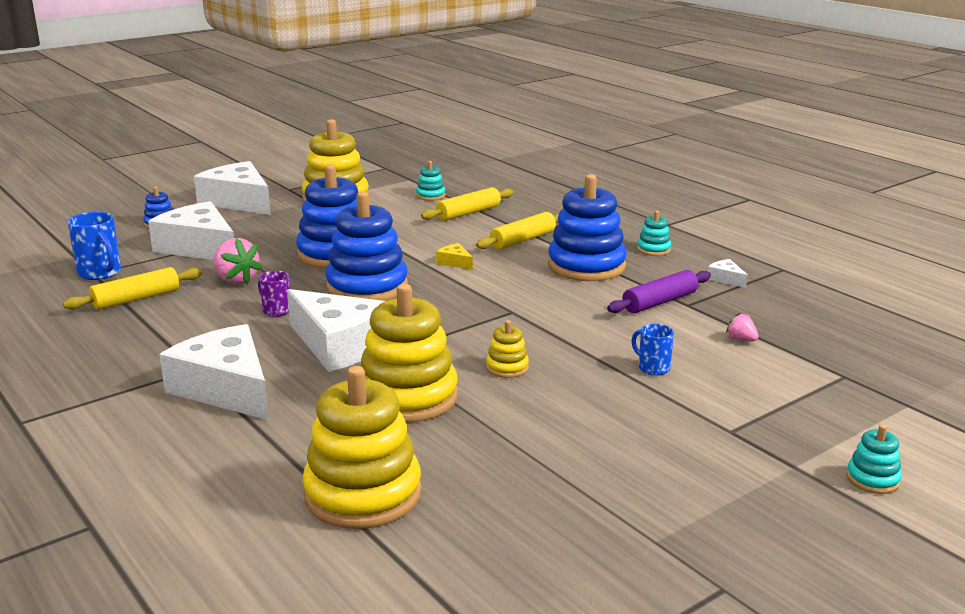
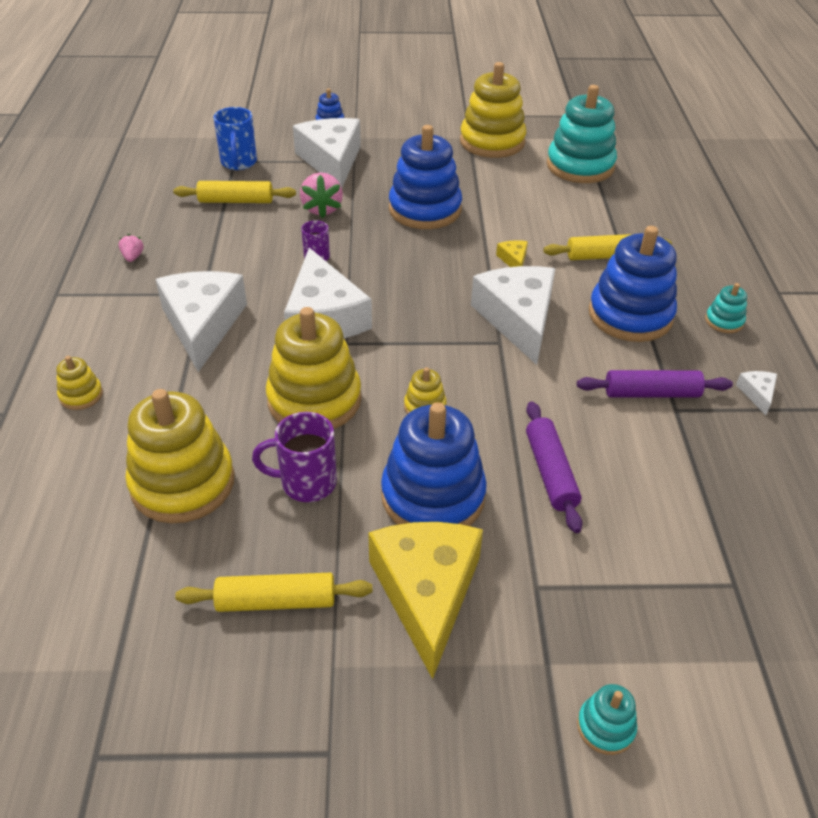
camera: 35 degrees right, 20 degrees up
(164, 480) = (81, 395): none -> yellow stacking toy
(238, 201) = (412, 117): white cheese -> white cheese (518, 319)
(367, 287) = (410, 259): blue stacking toy -> blue stacking toy (433, 496)
(430, 195) = (580, 166): turquoise stacking toy -> turquoise stacking toy, size x2.23
(468, 213) = (591, 201): yellow rolling pin -> yellow rolling pin (276, 601)
(475, 448) = (306, 483): none -> purple mug
(653, 368) = (550, 472): blue mug -> purple rolling pin
(661, 468) = (426, 592): none -> yellow cheese
(741, 339) = (679, 481): pink strawberry -> pink strawberry (133, 257)

